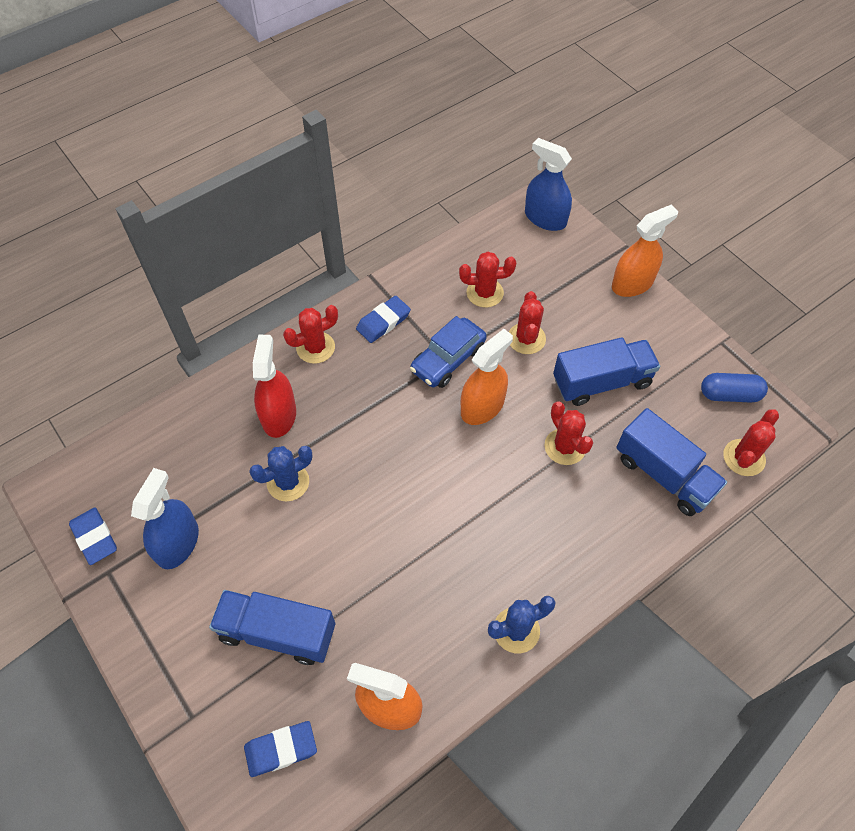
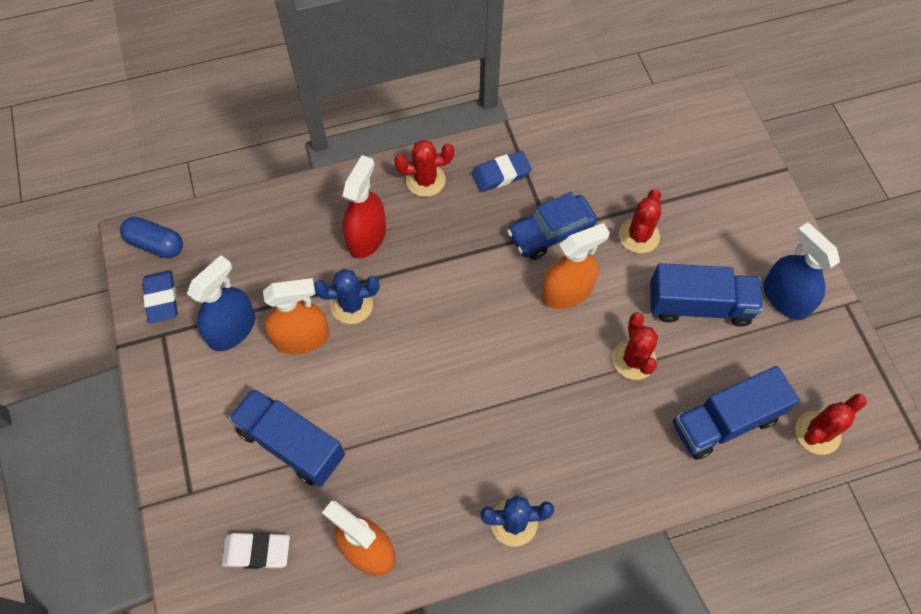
camera: 20 degrees right, 5 degrees up
(281, 749) = (257, 551): blue eraser -> white eraser
(485, 293) = (615, 175): red cactus -> none
(545, 218) = (710, 113): blue spray bottle -> blue spray bottle (785, 298)
(632, 283) = (775, 211): orange spray bottle -> orange spray bottle (301, 337)
(664, 474) = (725, 422): blue truck -> blue truck turned 90 degrees clockwise
(729, 394) = (830, 362): blue capsule -> blue capsule (156, 244)

